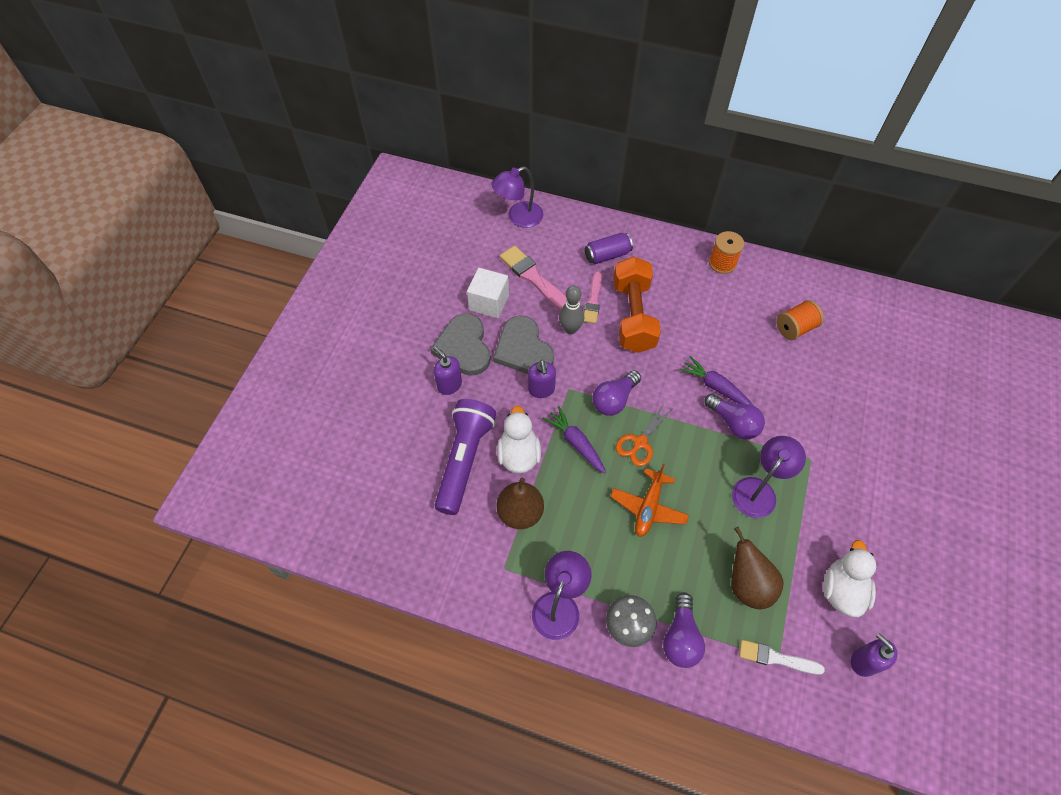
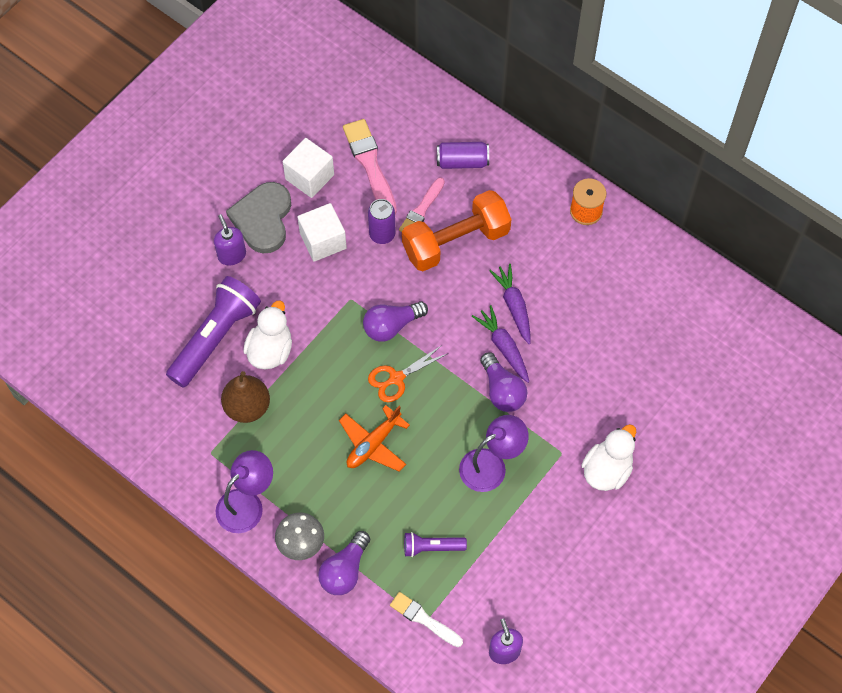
camera: 20 degrees right, 5 degrees up
(518, 218) = (385, 85): purple lamp -> none
(523, 349) = (323, 241): grey heart -> white cube
(541, 389) = (322, 290): purple soap dispenser -> none
(570, 329) = (382, 234): grey bowling pin -> purple can
(576, 443) = (332, 358): purple carrot -> purple carrot (514, 306)
(633, 316) = (456, 241): orange dumbbell -> orange dumbbell turned 45 degrees clockwise
(747, 584) = (432, 547): brown pear -> purple flashlight
(795, 328) = (624, 311): orange spool -> none
(841, 590) = (520, 584): white duck -> white duck (607, 470)

